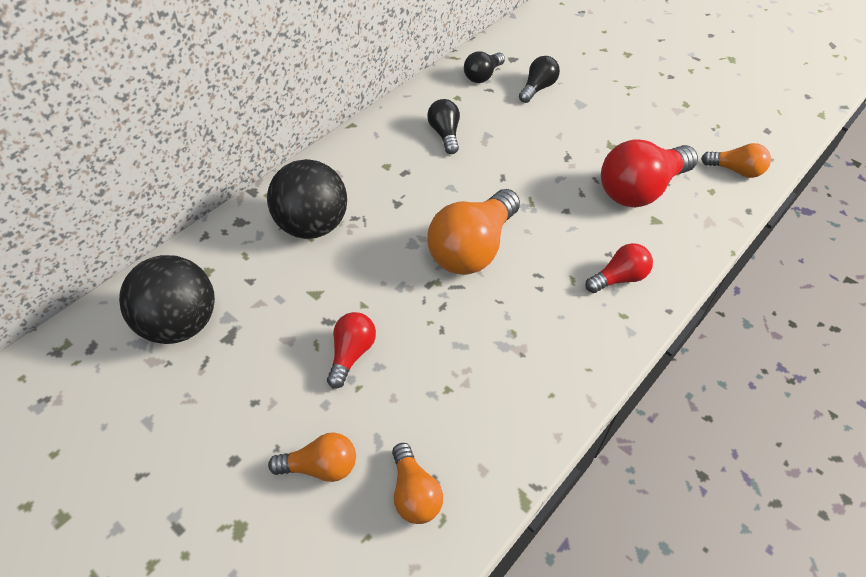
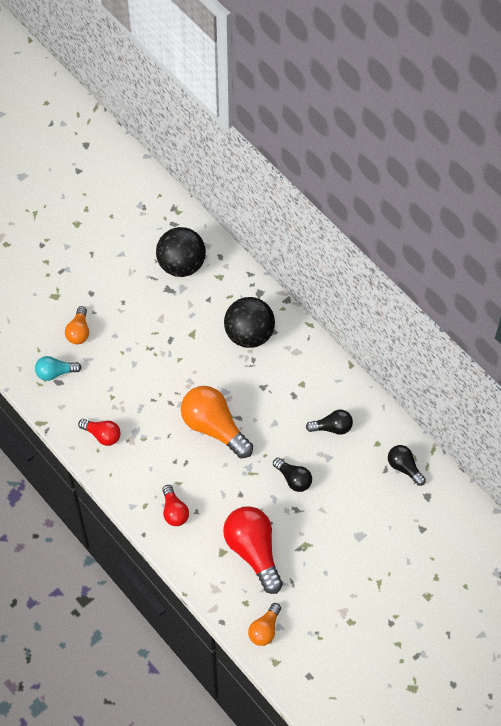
camera: 100 degrees right, 10 degrees up
(351, 354) = (144, 350): red light bulb -> red light bulb (102, 435)
(414, 493) = (55, 372): orange light bulb -> turquoise light bulb
(537, 88) = (383, 507): black light bulb -> black light bulb (293, 479)

